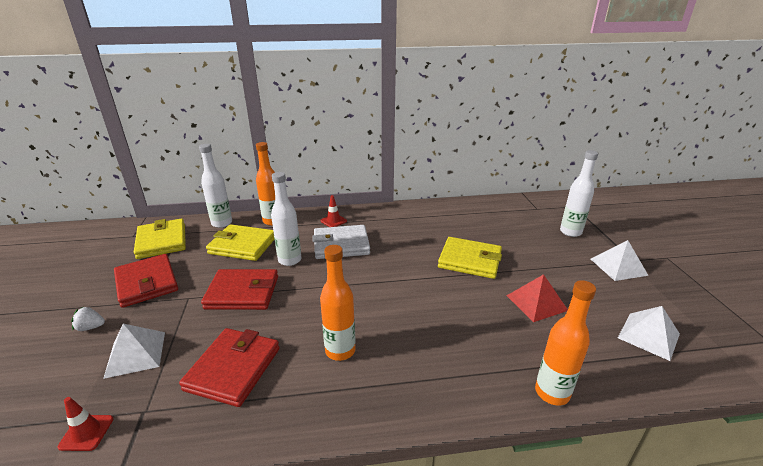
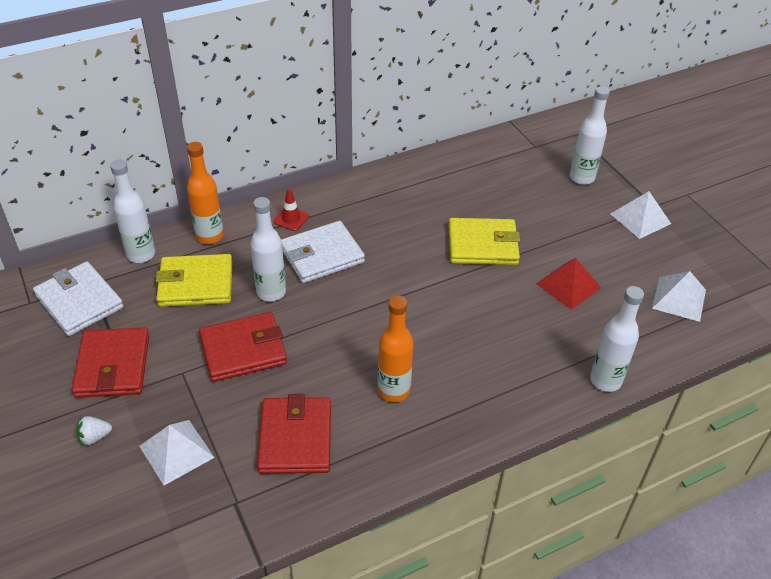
camera: 20 degrees left, 15 degrees up
(86, 432) = (195, 537): red traffic cone -> none
(147, 283) = (113, 366): red wallet -> red wallet turned 45 degrees clockwise
(162, 241) = (79, 302): yellow wallet -> white wallet
(552, 393) = (605, 380): orange bottle -> white bottle

